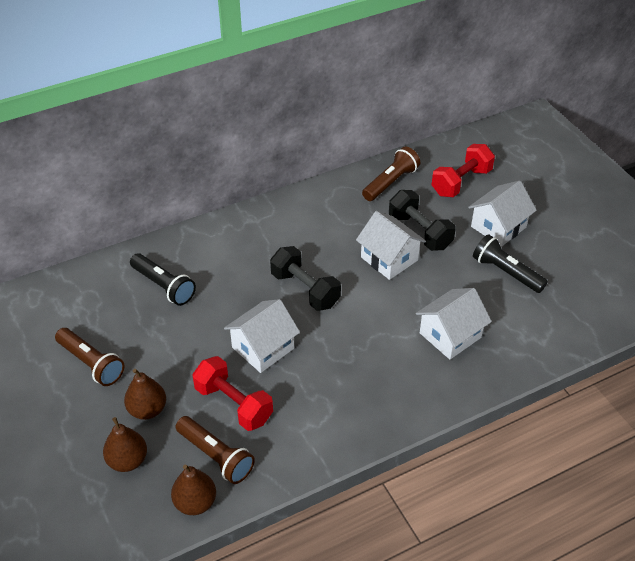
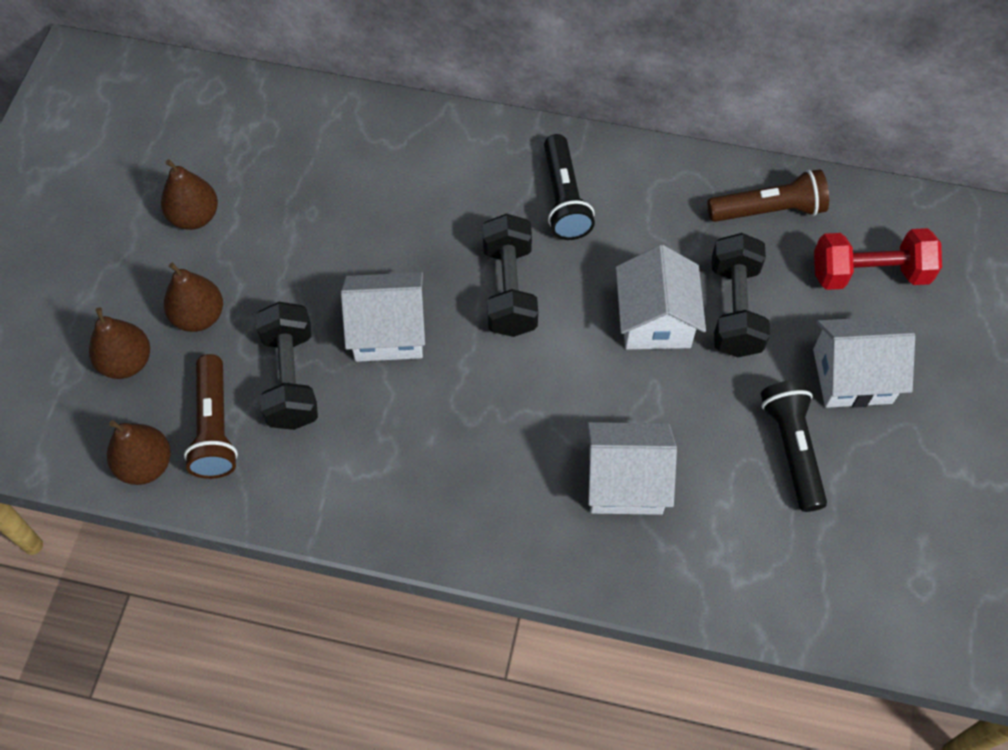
camera: 40 degrees right, 15 degrees up
(91, 363) = (194, 217): brown flashlight -> brown pear
(164, 286) = (355, 171): black flashlight -> black flashlight (564, 199)
(234, 404) = (291, 378): red dumbbell -> black dumbbell

